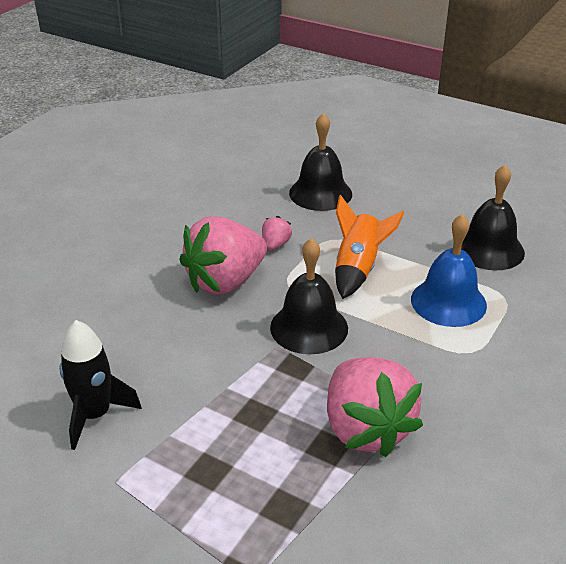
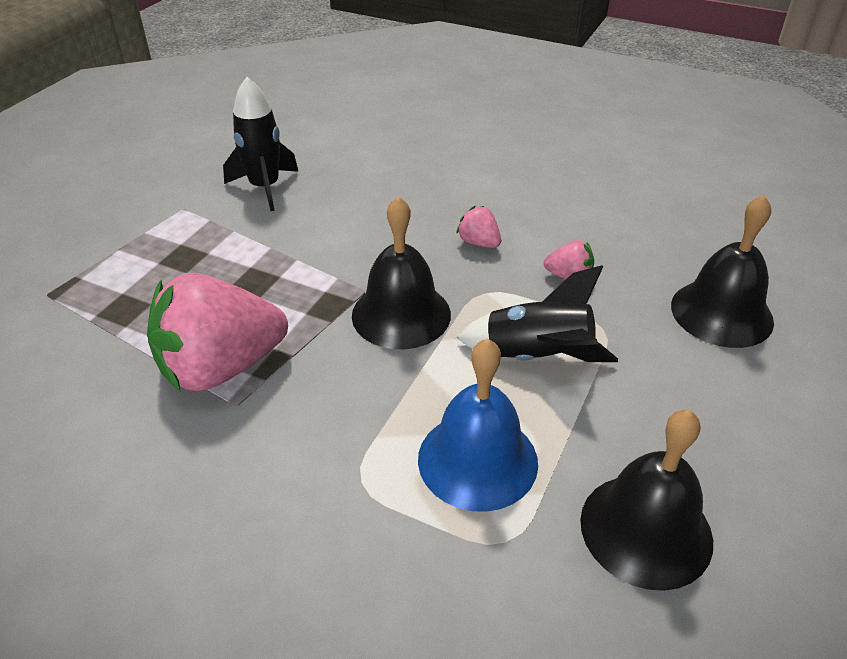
camera: 85 degrees right, 5 degrees up
(225, 282) = (479, 243): pink strawberry -> pink strawberry, size x0.42
(358, 268) = (537, 357): orange rocket -> black rocket

